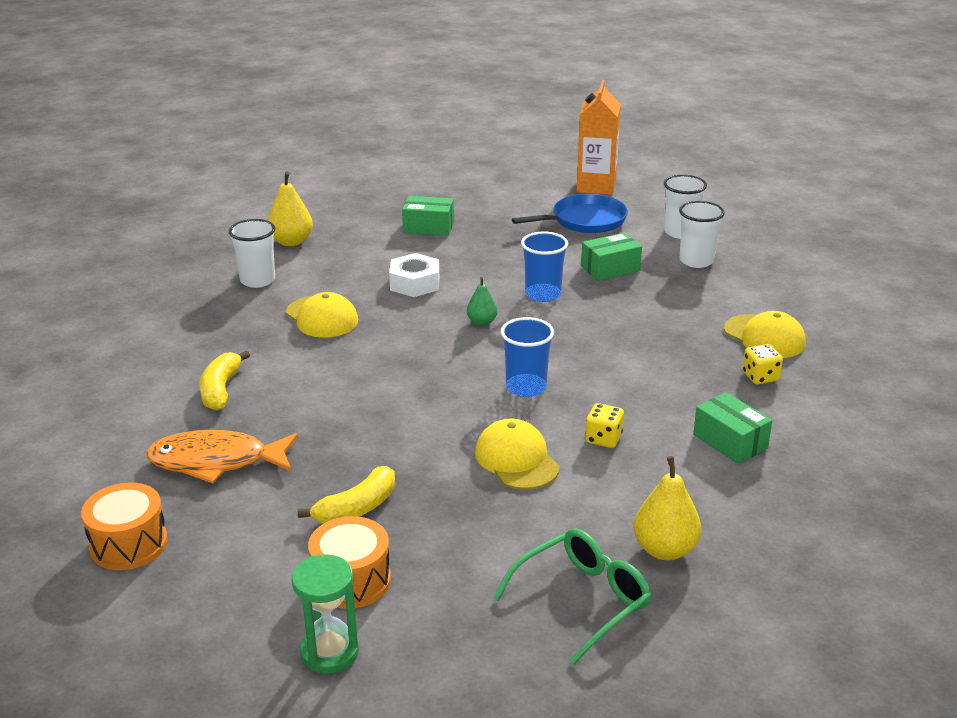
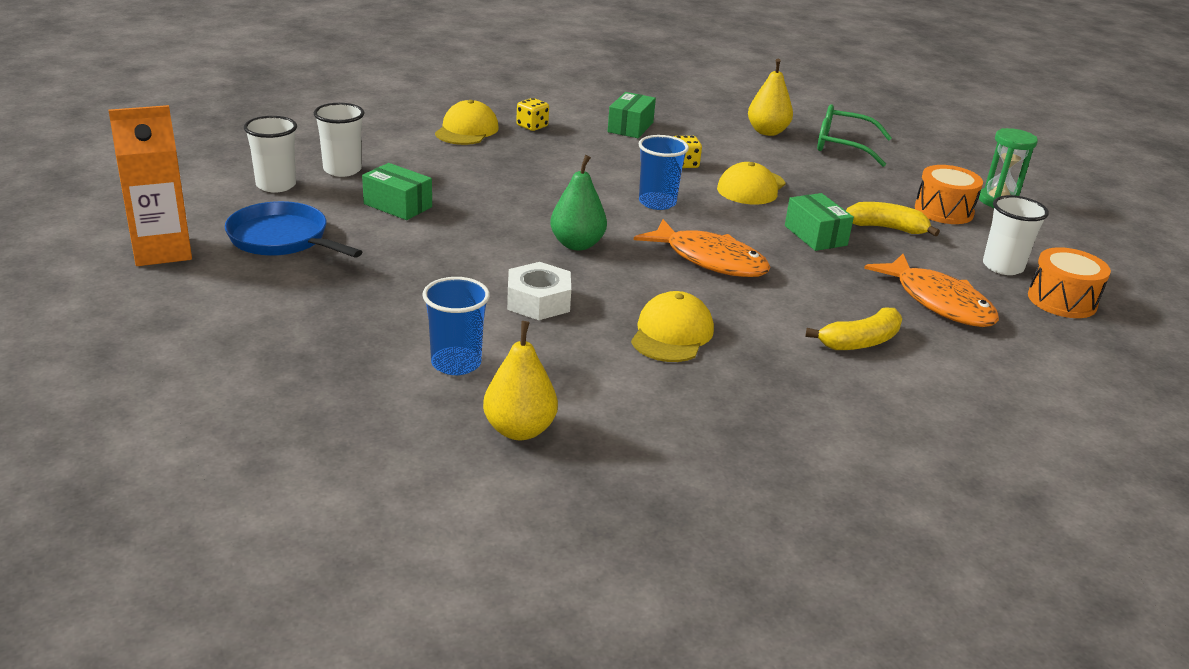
camera: 125 degrees left, 0 degrees up
(257, 280) = (646, 412): white cup -> white cup (1002, 266)
(401, 373) = (709, 260): none -> orange fish
(428, 227) = (381, 334): green box -> green box (815, 235)
(482, 322) = (577, 244): green pear -> green pear, size x1.64
(543, 294) = (488, 227): blue cup -> blue cup (456, 363)

